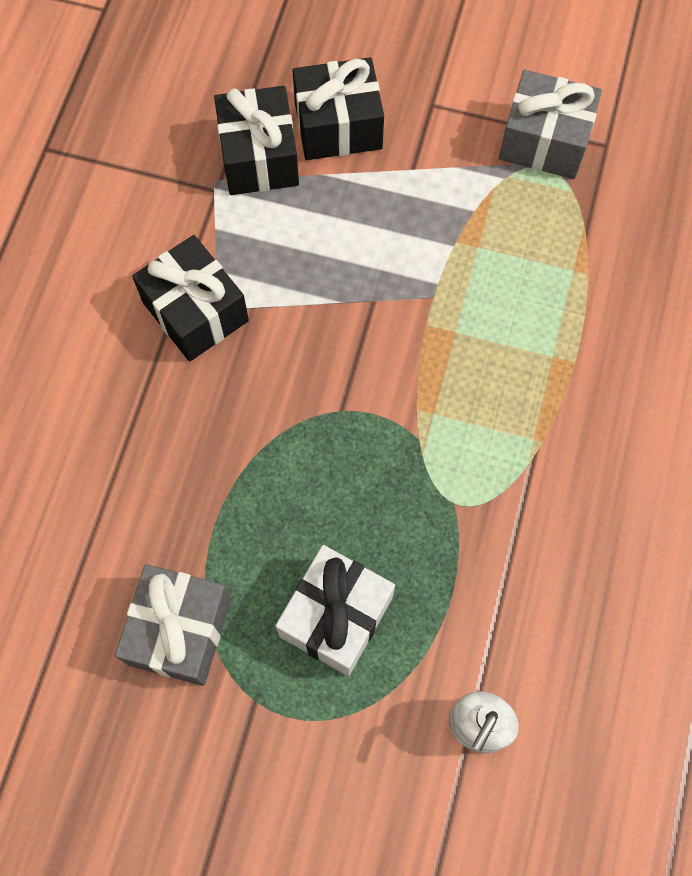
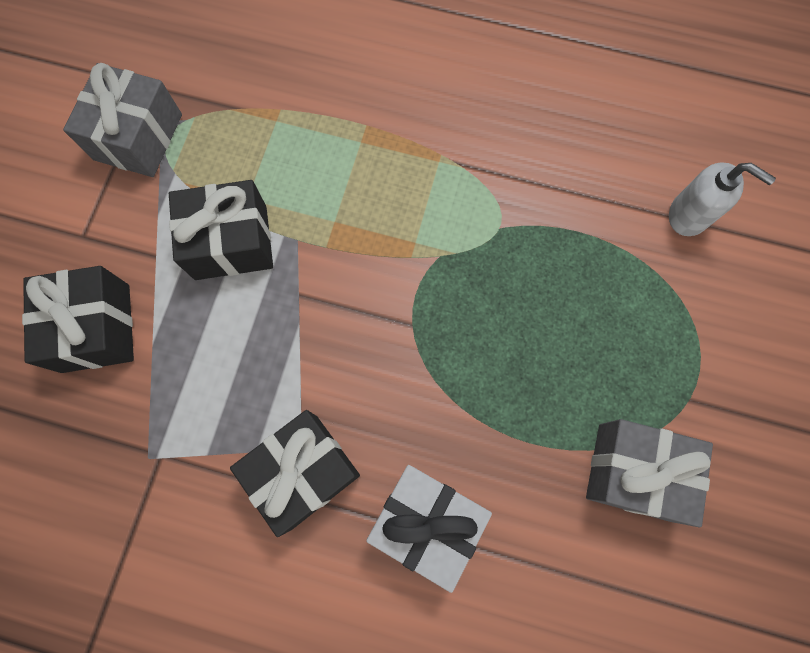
camera: 90 degrees left, 5 degrees up
(259, 157) = (124, 410): black gift -> black gift (231, 242)
(336, 616) = (608, 328): white gift -> white gift (427, 521)

